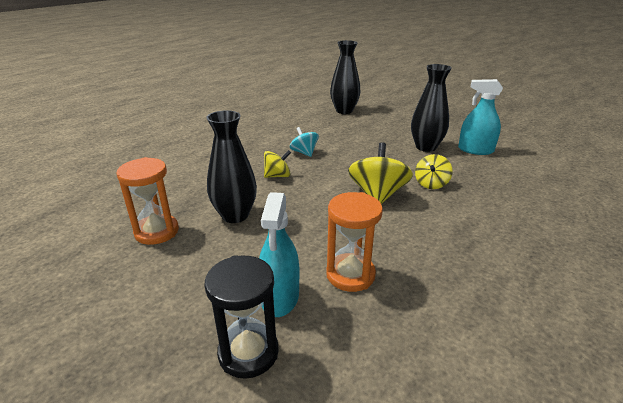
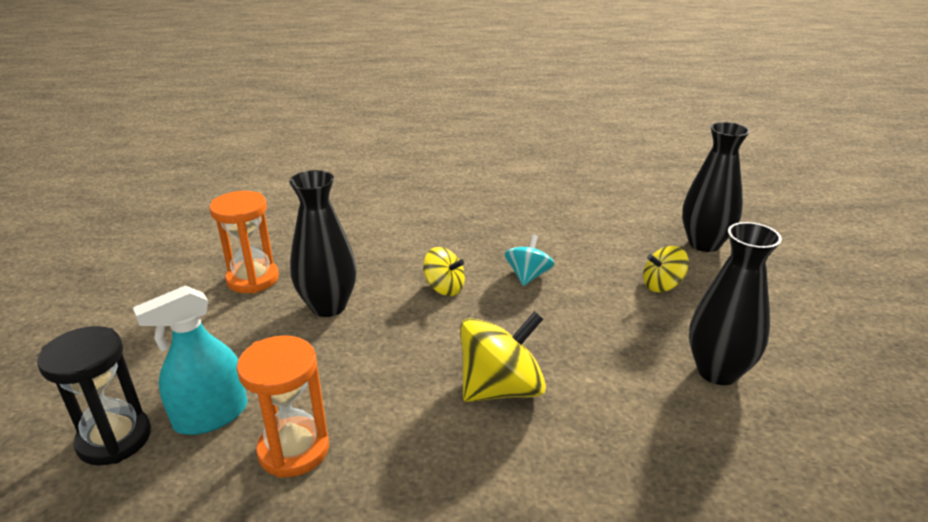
camera: 50 degrees right, 0 degrees up
(431, 184) = (603, 427): yellow spinning top -> yellow spinning top (662, 285)
(475, 150) = (803, 433): turquoise spray bottle -> none

